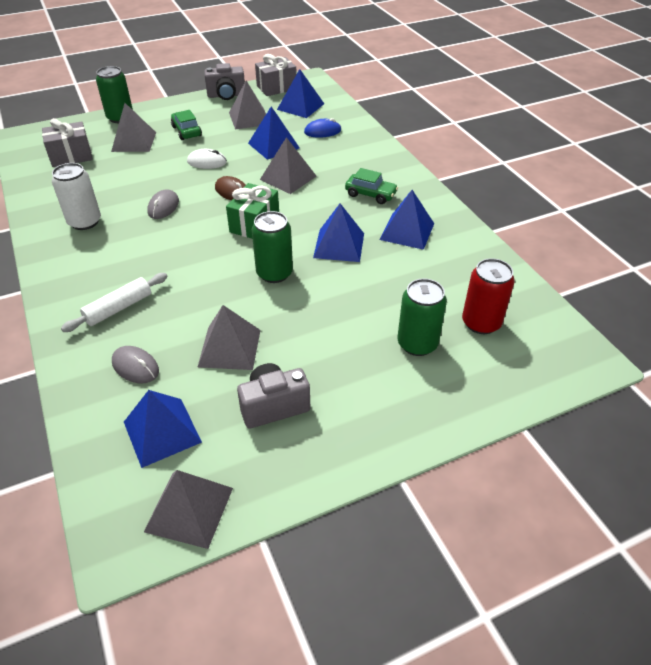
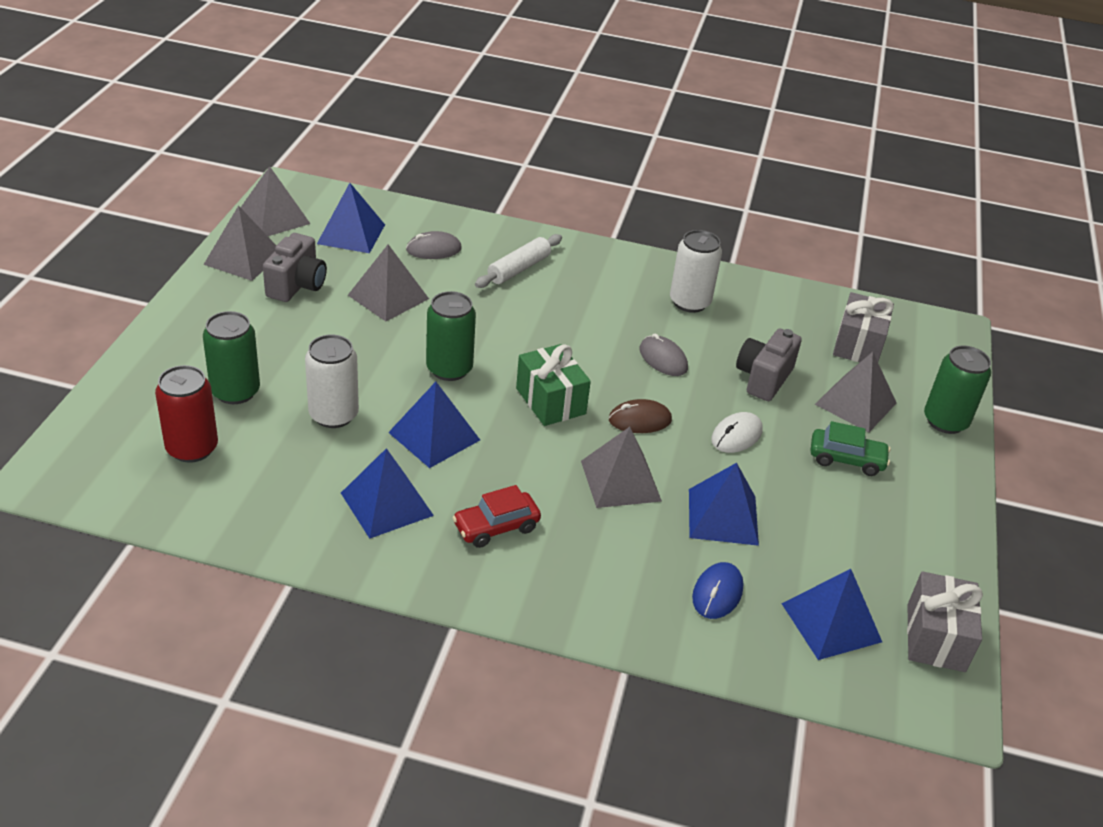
camera: 125 degrees right, 5 degrees down
(118, 308) = (519, 269): white rolling pin -> white rolling pin turned 45 degrees clockwise
(226, 95) = (947, 559): grey camera -> grey camera (763, 378)
(249, 118) = (836, 540): grey pyramid -> grey pyramid (243, 258)
(370, 194) = (496, 527): green car -> red car
(376, 290) = (333, 415): none -> white can

